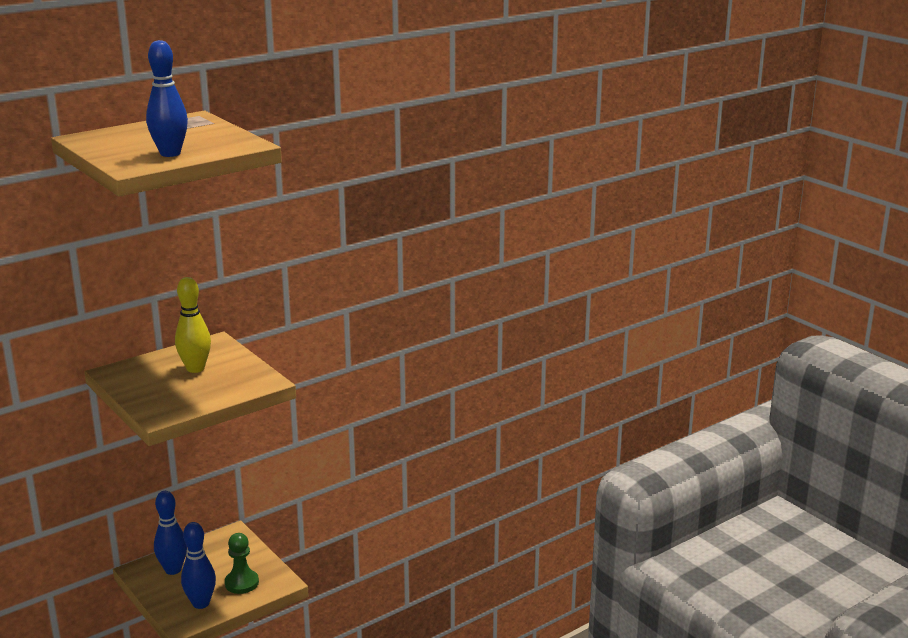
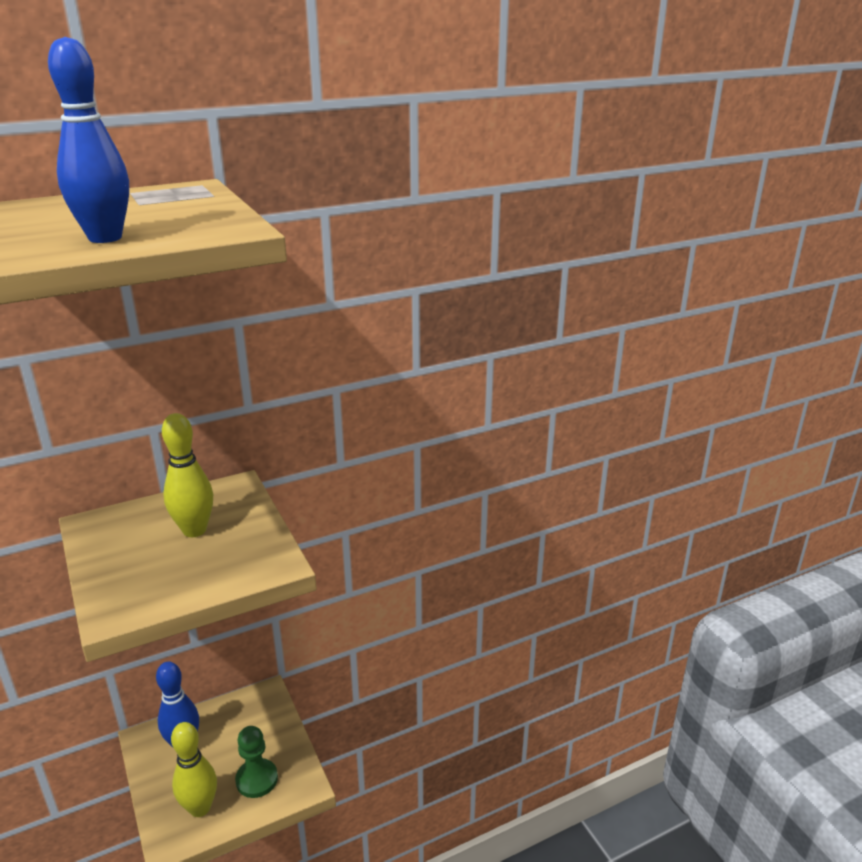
camera: 10 degrees right, 5 degrees up
(201, 603) = (200, 808): blue bowling pin -> yellow bowling pin

